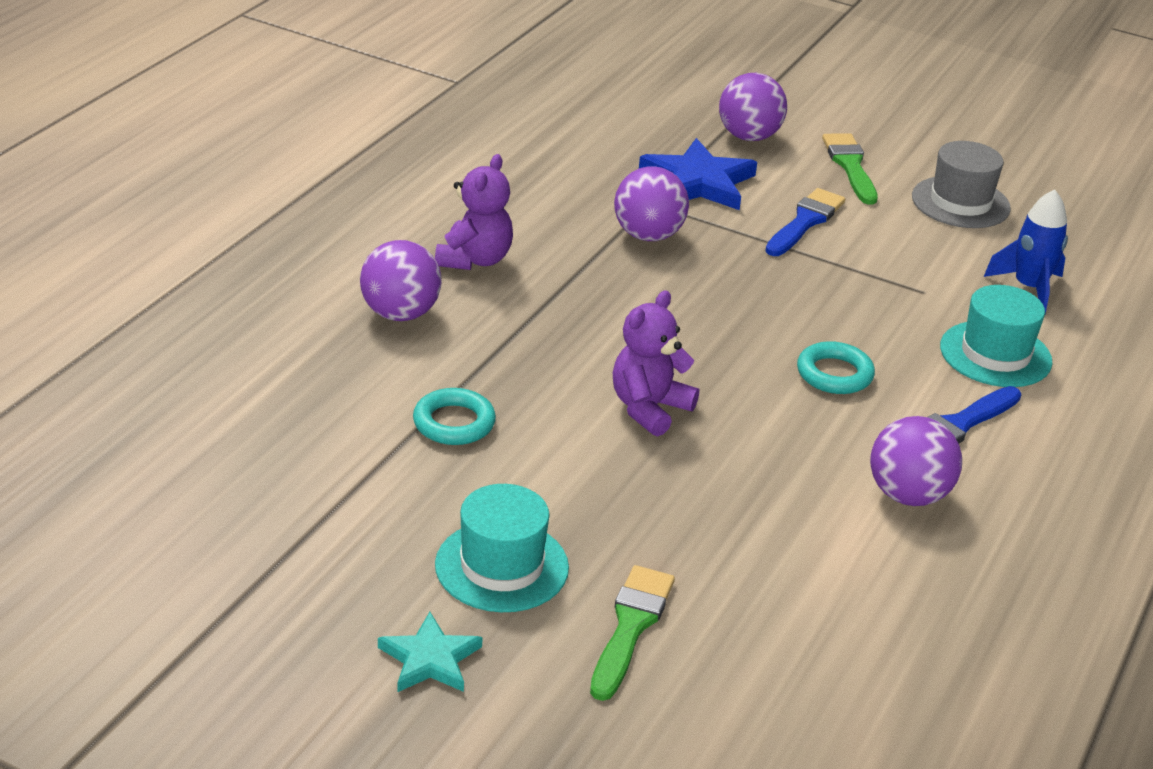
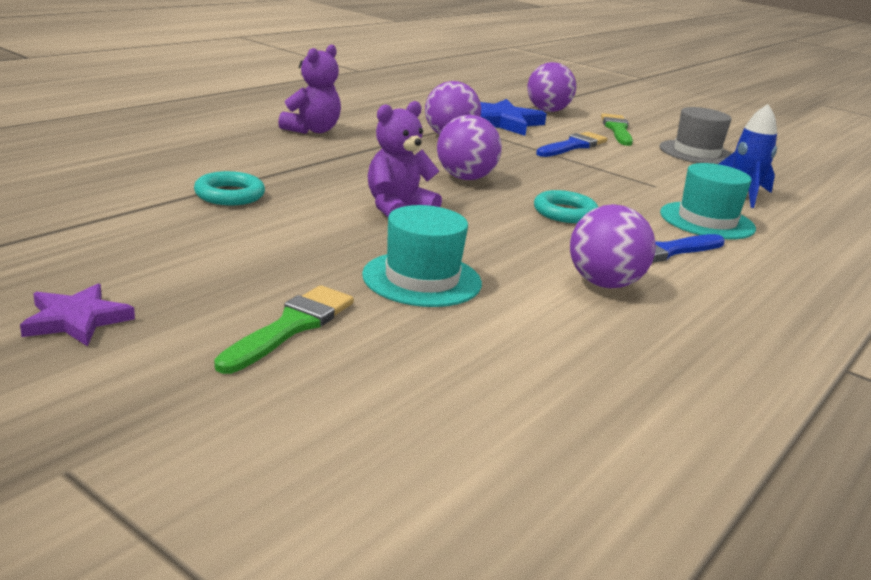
camera: 10 degrees right, 10 degrees down
(400, 314) = (235, 144): purple ball -> purple ball (465, 178)
(430, 659) = (76, 320): turquoise star -> purple star
(502, 566) = (200, 273): turquoise hat -> turquoise hat (422, 279)

